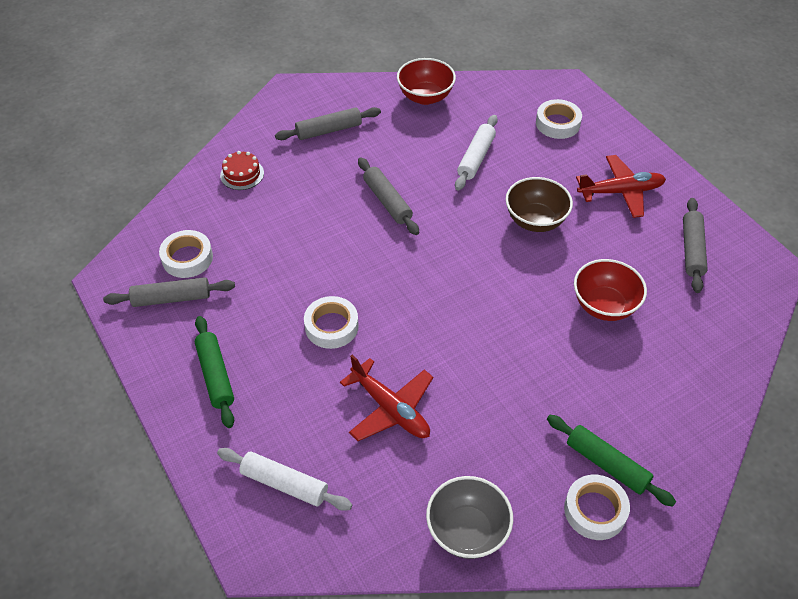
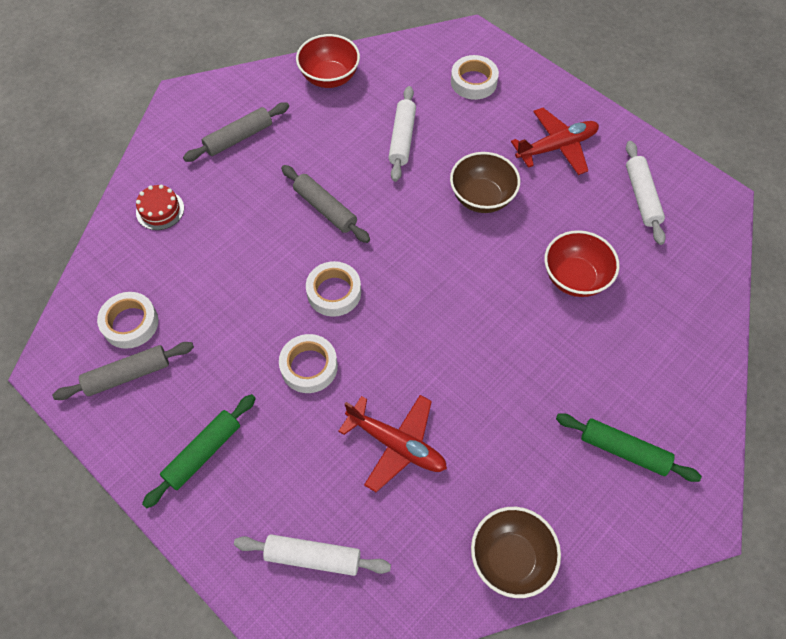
camera: 15 degrees left, 10 degrees up
(215, 375) = (203, 453): green rolling pin -> green rolling pin turned 75 degrees clockwise
(467, 531) = (510, 558): grey bowl -> brown bowl
(595, 510) = (626, 503): white tape -> white tape (334, 292)
(692, 250) = (641, 197): grey rolling pin -> white rolling pin

